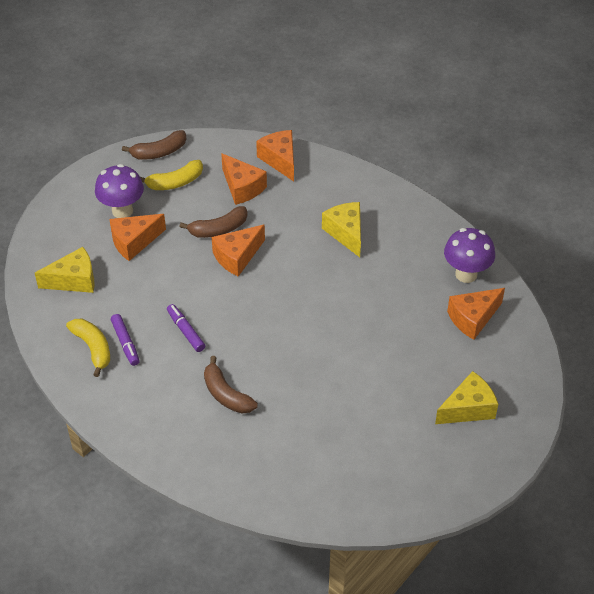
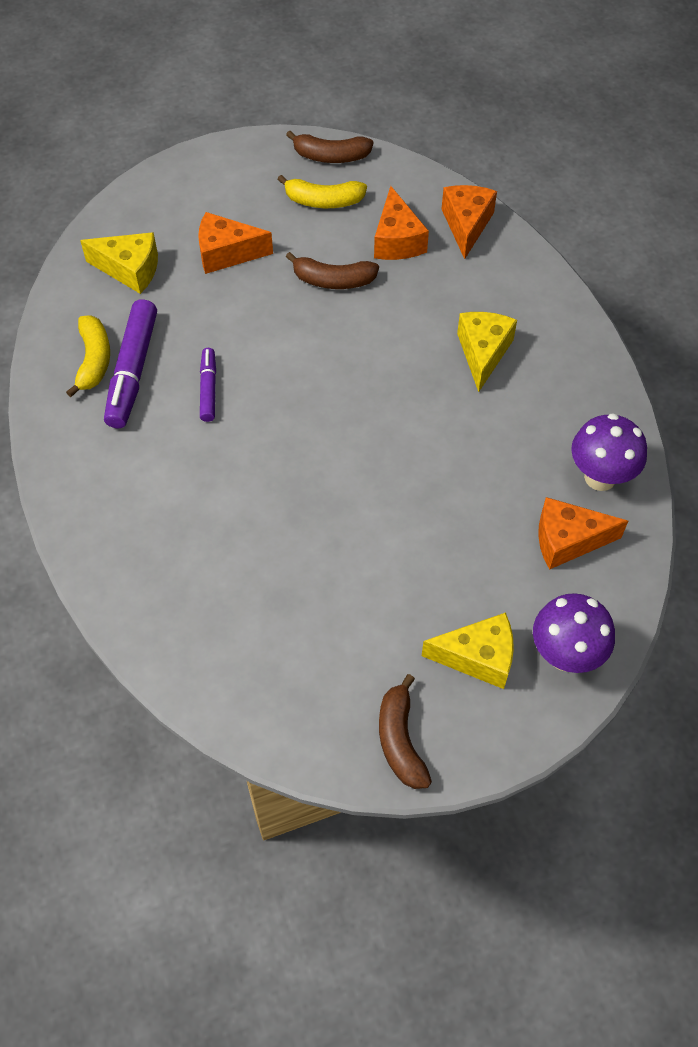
camera: 30 degrees right, 10 degrees up
(122, 211) = (240, 210): purple mushroom -> purple mushroom (565, 655)
(125, 343) = (132, 371): purple marker -> purple marker, size x1.77
(226, 394) = (199, 489): brown banana -> brown banana (400, 740)
(237, 257) = (331, 324): orange cheese -> none

